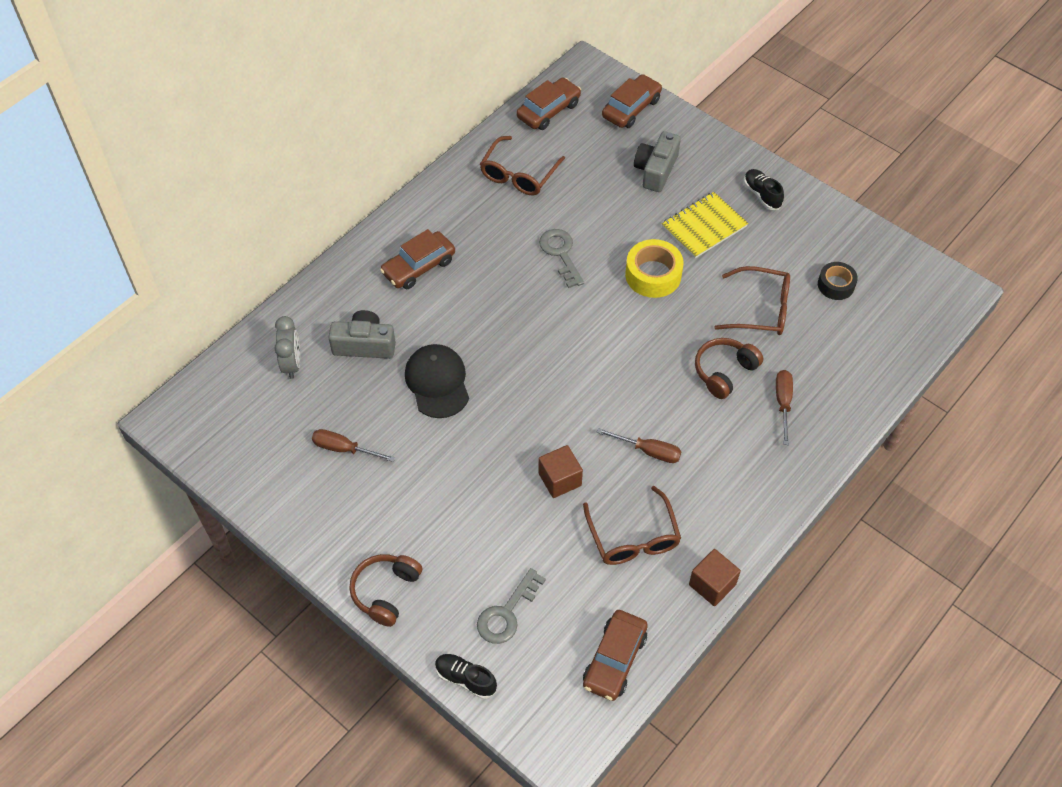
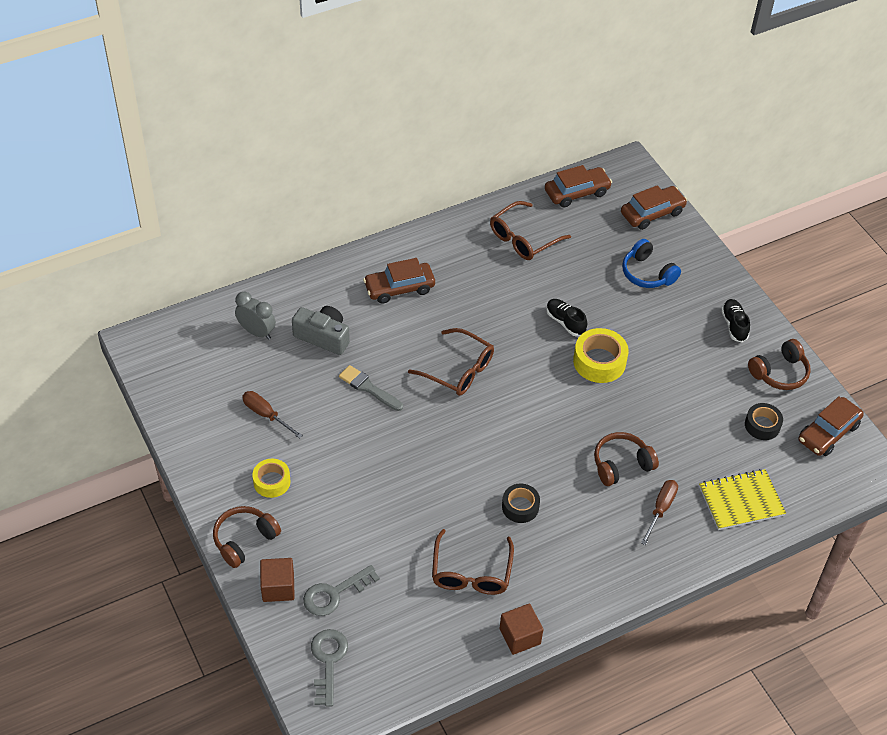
camera: 20 degrees right, 5 degrees down
(292, 364) = (257, 332): grey clock -> grey clock turned 75 degrees counterclockwise
(384, 518) = (272, 482): none -> yellow tape
(437, 382) = (368, 388): black cap -> grey brush
(465, 679) = (275, 632): black shoe -> black shoe (565, 322)
(560, 479) = (432, 503): brown cube -> brown cube (278, 587)
(561, 254) = (527, 317): grey key -> grey key (328, 661)
(614, 660) = (405, 665): brown car -> brown car (828, 433)
(648, 451) = (520, 507): brown screwdriver -> black tape
(656, 170) = (647, 273): grey camera -> blue headphones
(704, 226) = (666, 335): yellow notebook -> yellow notebook (741, 501)
(761, 309) = (682, 423): brown glasses -> brown glasses (458, 370)
(826, 227) = (779, 372): none -> brown headphones

